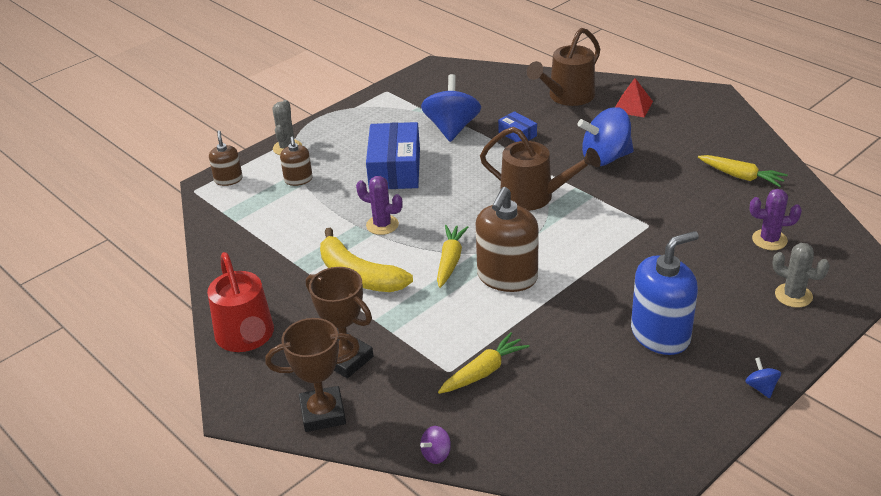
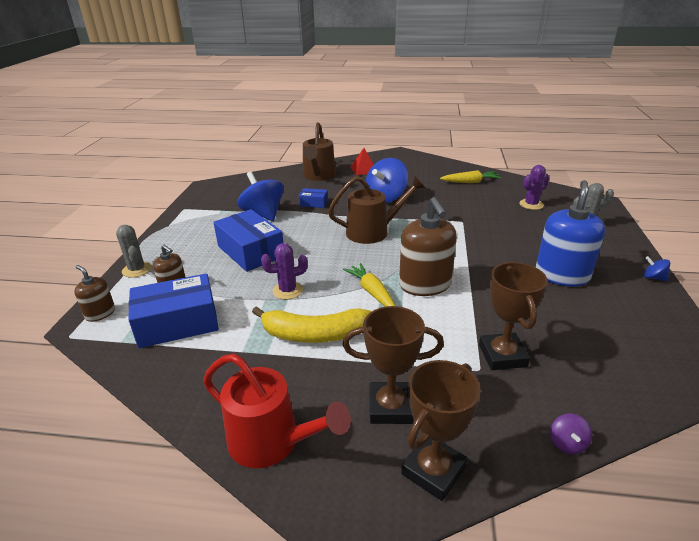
camera: 40 degrees left, 5 degrees down
(272, 215) = (178, 323): none -> blue box
(483, 371) = (502, 355): yellow carrot -> brown trophy

